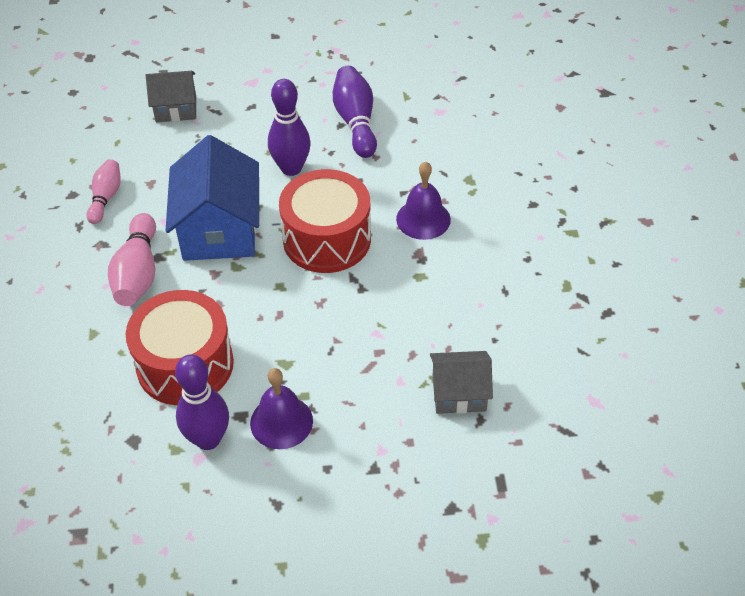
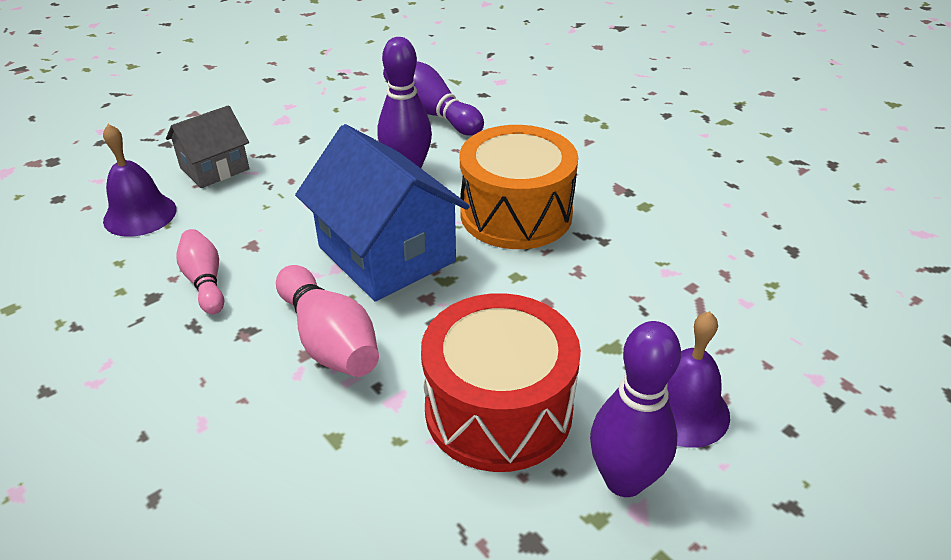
camera: 35 degrees left, 10 degrees down
(327, 239) = (516, 214): red drum -> orange drum
(423, 219) = (588, 161): purple bell -> purple bell (140, 214)
(459, 393) = (811, 285): grey house -> none

